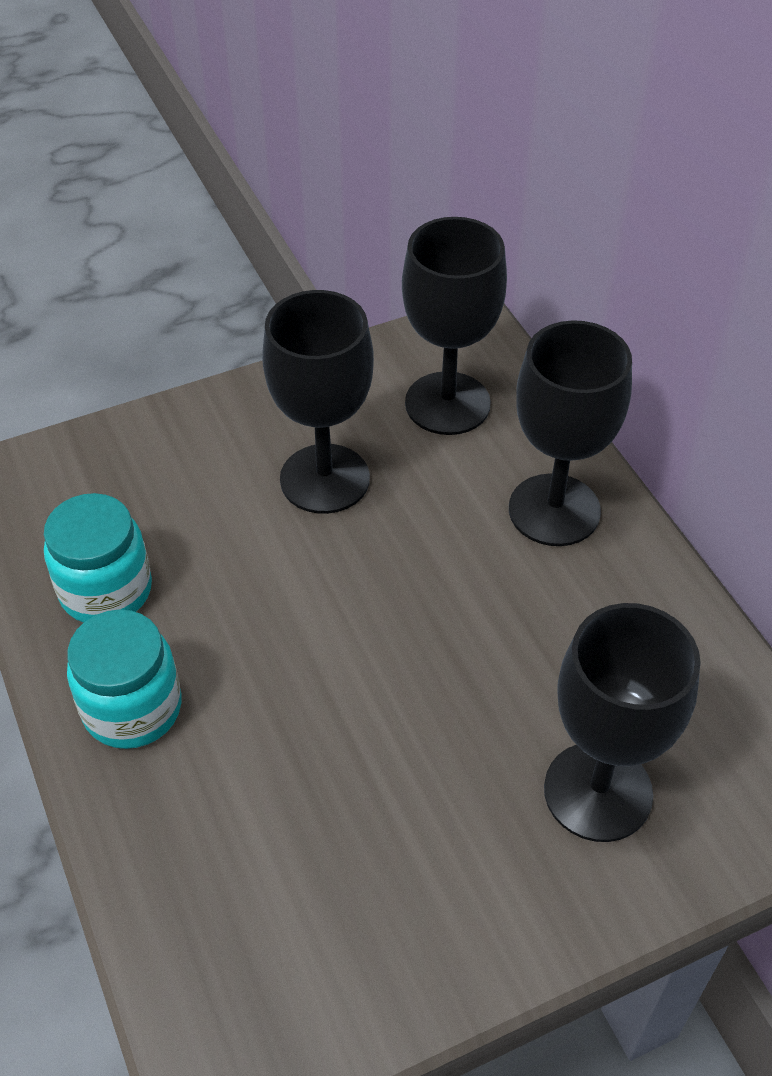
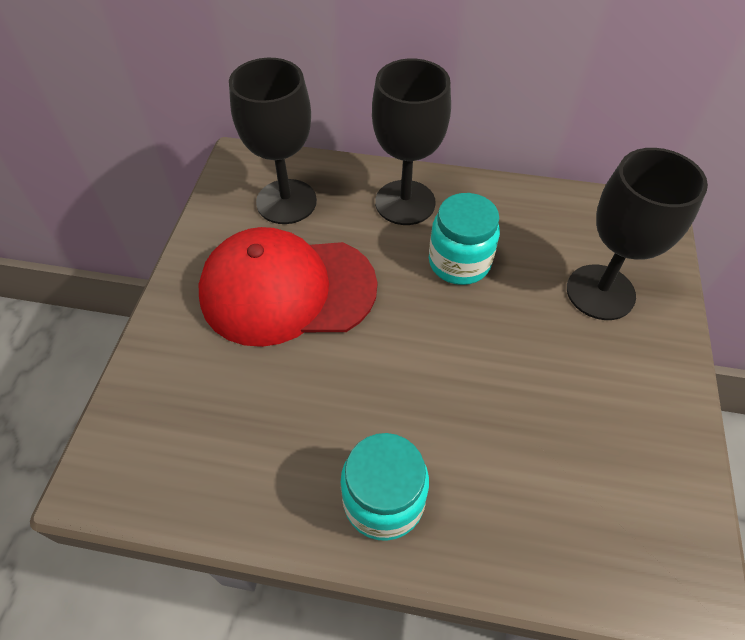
camera: 55 degrees left, 5 degrees up
(106, 590) = (269, 465): turquoise jar -> turquoise jar (459, 262)
(324, 479) = (287, 290): black goblet -> red cap

